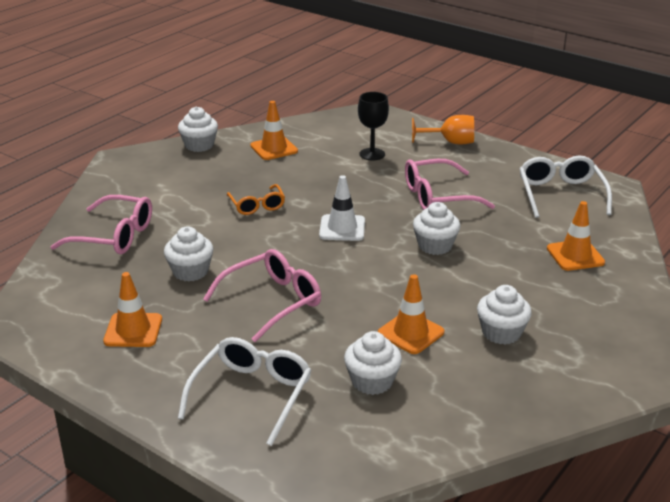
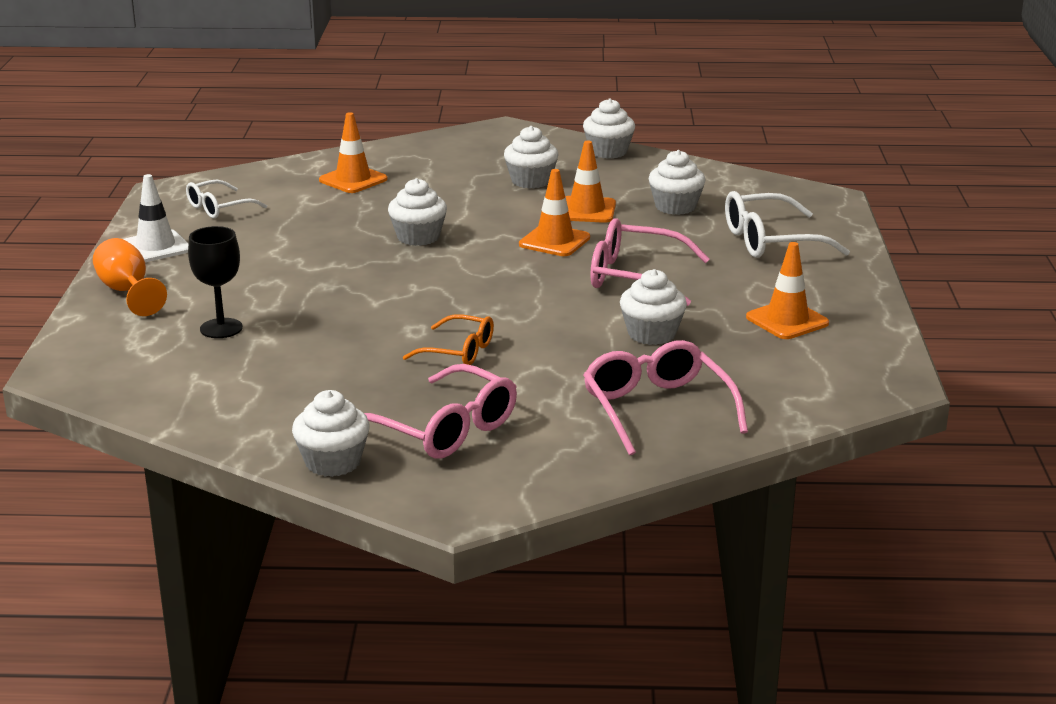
camera: 125 degrees left, 5 degrees down
(257, 206) = (459, 351): orange glasses -> orange glasses turned 75 degrees clockwise
(274, 148) = (278, 400): orange traffic cone -> orange traffic cone (554, 241)
(342, 228) = (445, 288): white traffic cone -> white traffic cone (156, 247)
(437, 196) = (301, 262): pink glasses -> pink glasses (445, 429)
(541, 407) = (608, 152): none -> white cupcake
(560, 194) = (219, 208): white glasses -> white glasses, size x0.63

